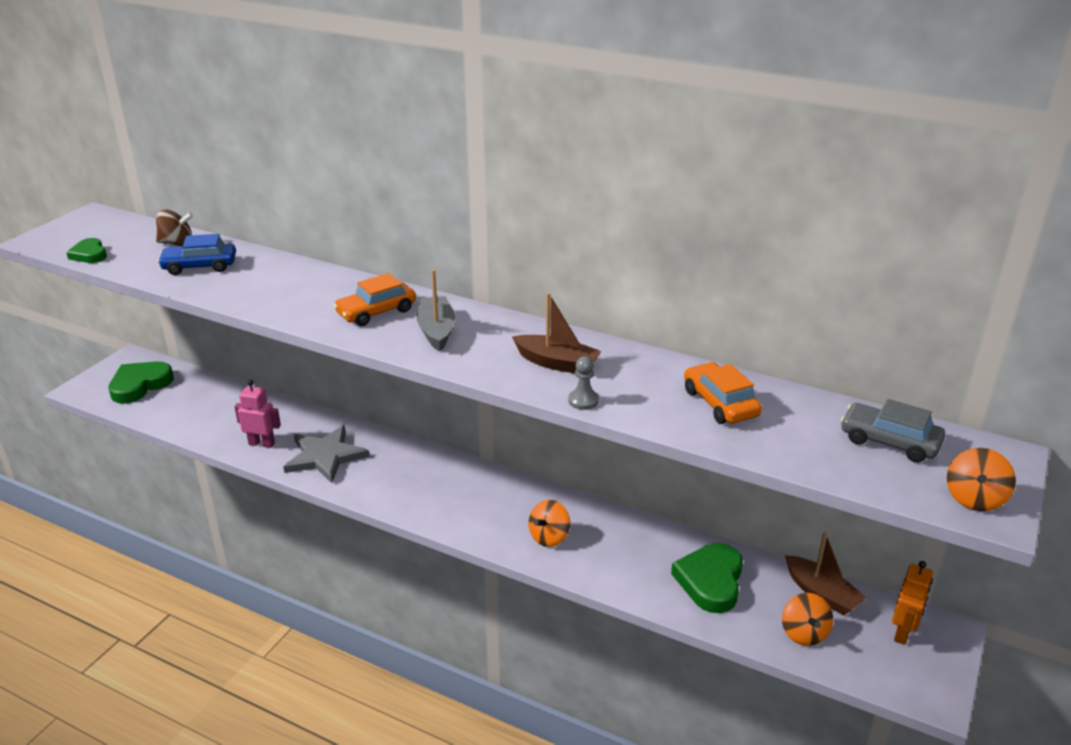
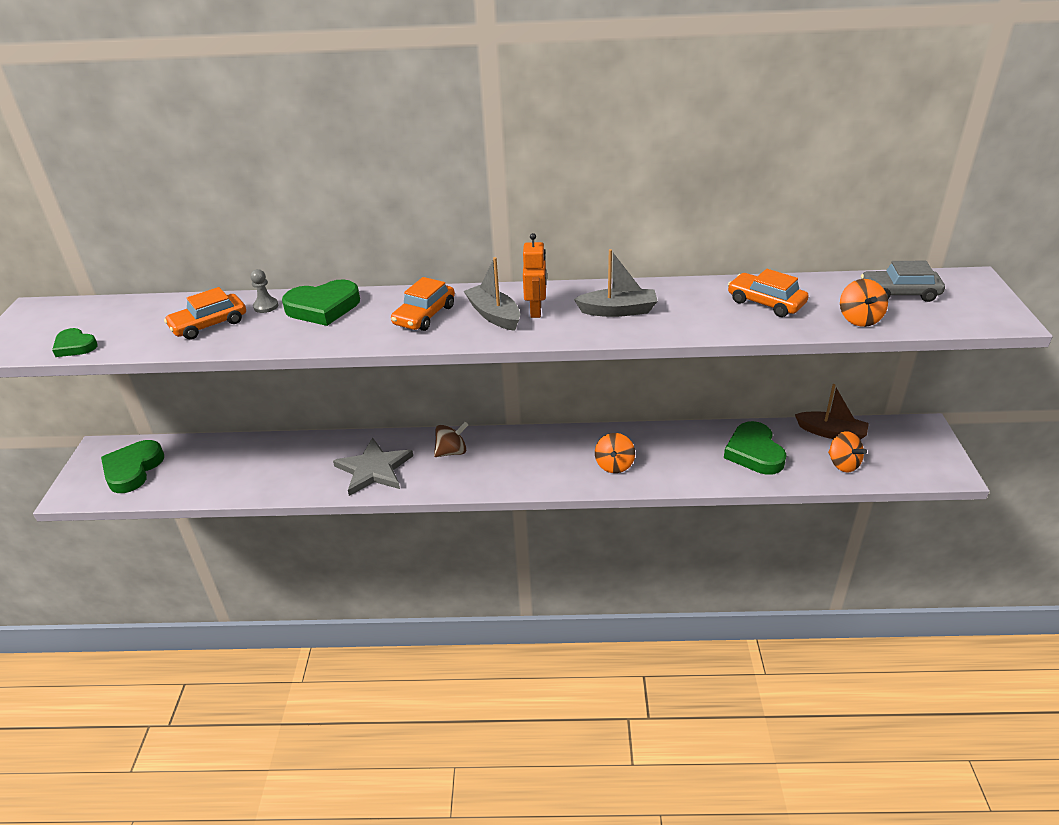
camera: 25 degrees left, 5 degrees up
(177, 243) = (160, 311): brown spinning top -> brown spinning top (452, 452)
(200, 266) = (209, 324): blue car -> orange car
(262, 443) = (305, 479): pink robot -> none
(301, 278) = (323, 307): none -> green heart
(557, 363) = (618, 311): brown boat -> grey boat
(583, 401) = (669, 332): grey pawn -> grey pawn (266, 306)
(903, 632) = (900, 439): orange robot -> orange robot (536, 310)
(974, 499) = (986, 313): orange spinning top -> orange spinning top (859, 319)

